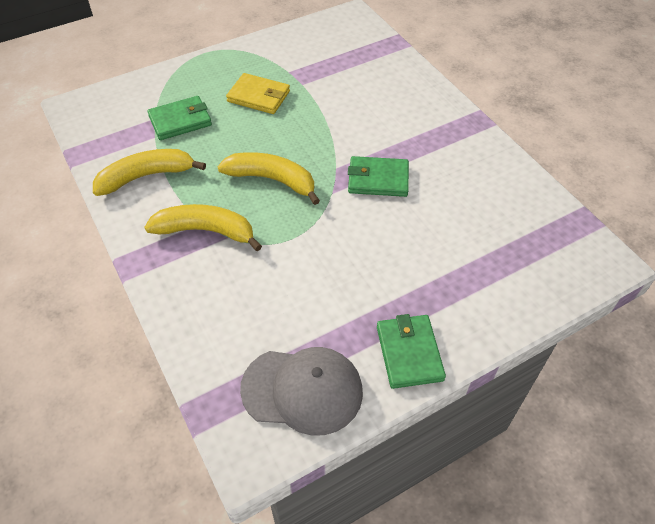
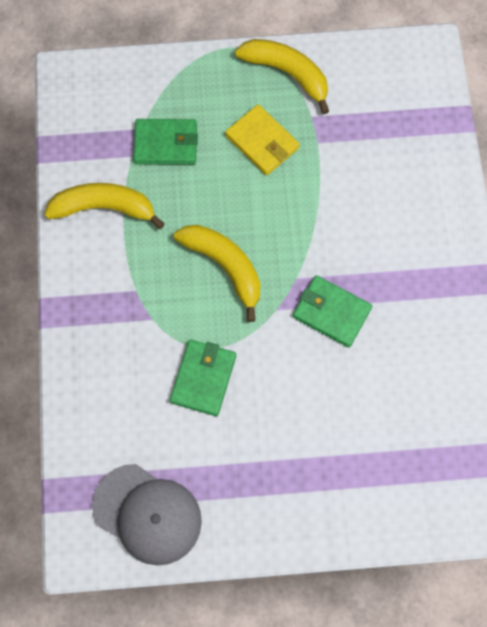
camera: 25 degrees right, 20 degrees up
(206, 231) = (135, 303): yellow banana -> yellow banana (287, 73)
(409, 353) = (256, 522): green wallet -> green wallet (203, 378)

